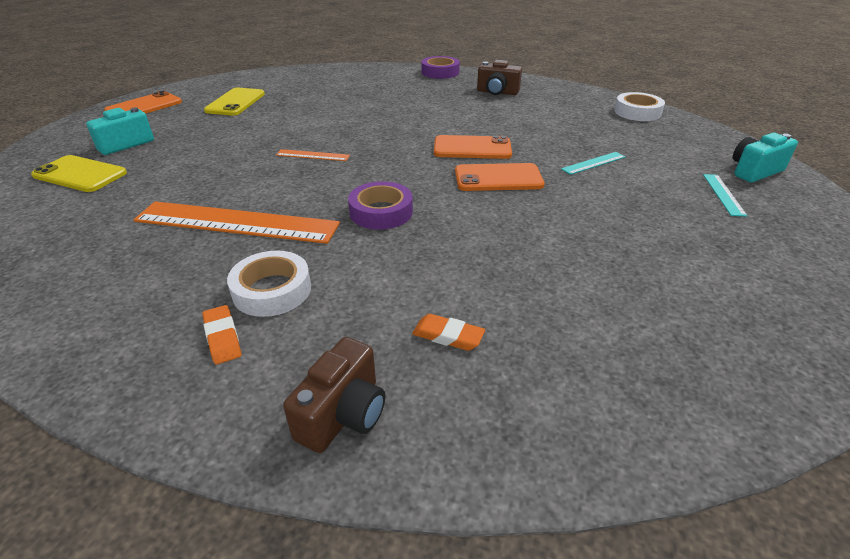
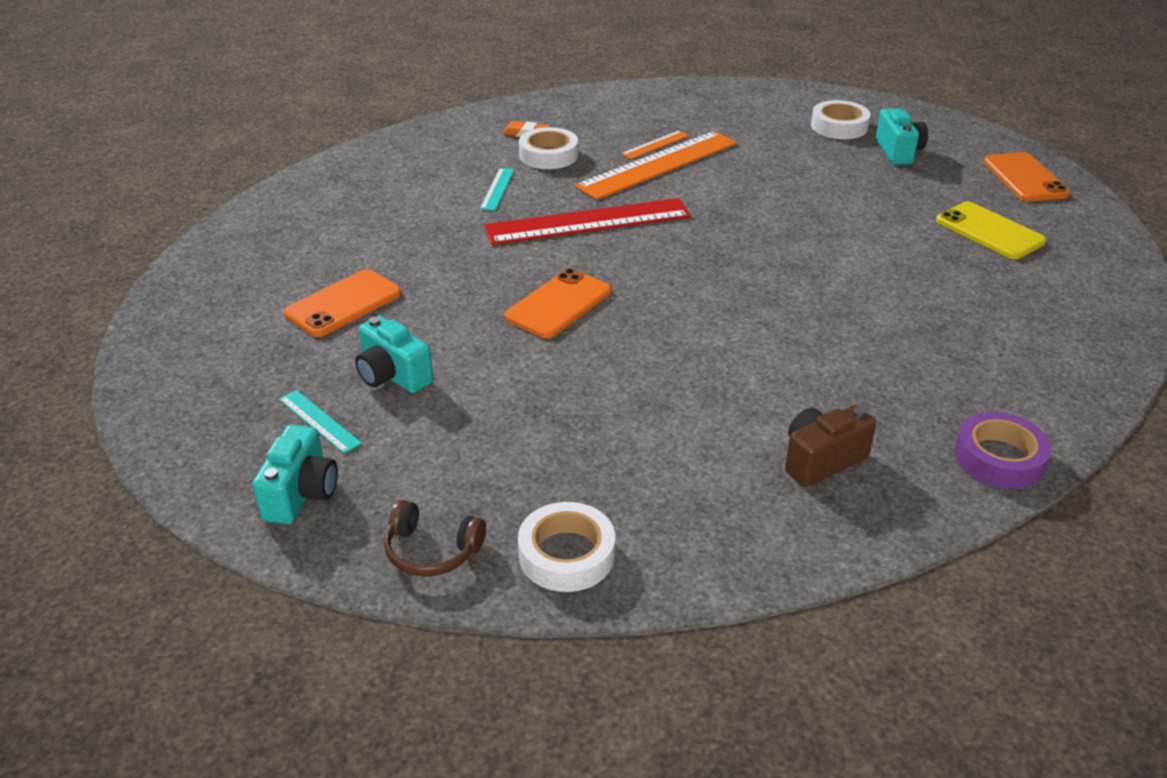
camera: 130 degrees right, 0 degrees up
(80, 174) = (839, 126): yellow phone -> white tape
(313, 155) = (752, 229): orange ruler -> orange ruler (655, 145)
(343, 414) = (419, 146): brown camera -> none
(381, 212) = (587, 221): purple tape -> red ruler
(448, 336) = (417, 189): orange eraser -> none
(472, 148) = (646, 326): orange phone -> orange phone (343, 304)
(593, 163) = (498, 385): turquoise ruler -> turquoise ruler (497, 189)
(653, 194) = (393, 376): none -> turquoise camera
(696, 132) = (431, 551): none -> brown headphones

